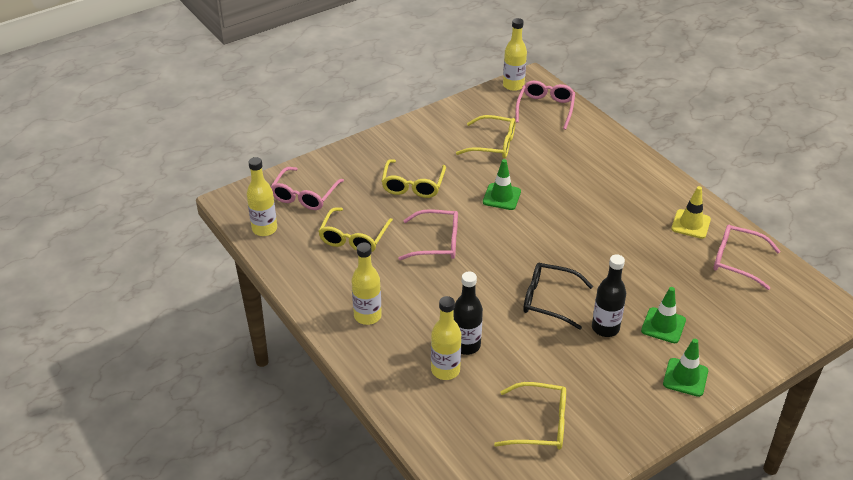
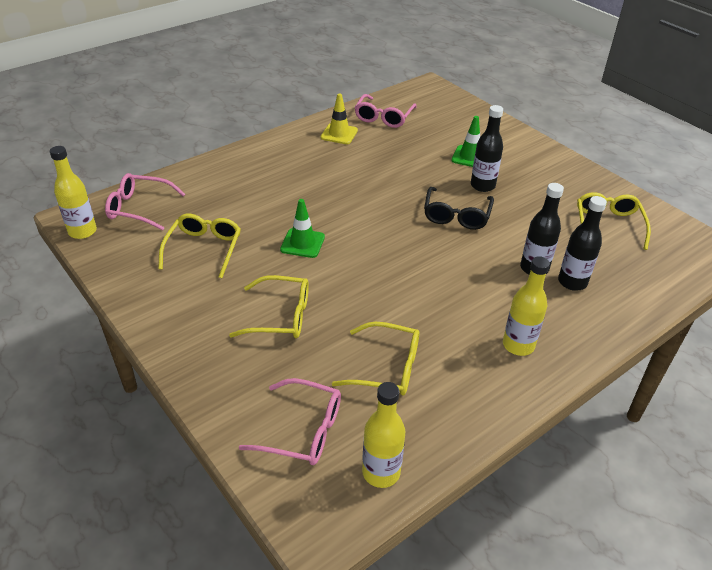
camera: 95 degrees left, 0 degrees up
(437, 242) = (385, 292): pink glasses -> none
(445, 370) = (572, 282): yellow bottle -> black bottle
(685, 377) = (523, 151): green traffic cone -> none

